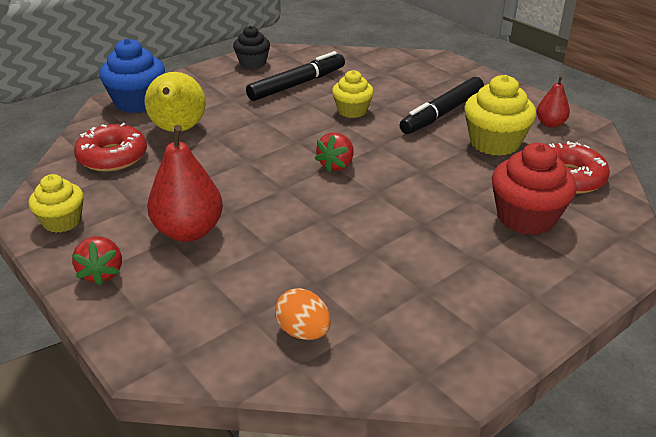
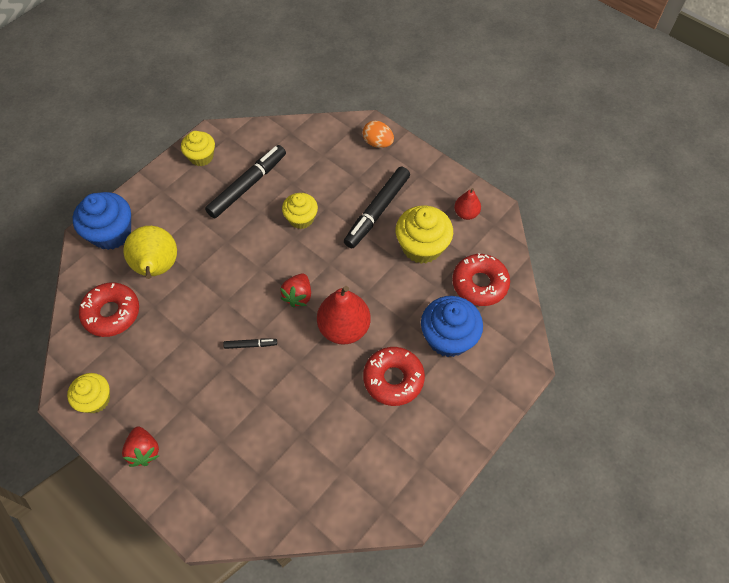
camera: 10 degrees left, 25 degrees up
(189, 231) = (197, 395): red pear -> red pear (344, 328)
(252, 63) = (201, 157): black cupcake -> yellow cupcake
(268, 197) = (250, 345): none -> black marker
(303, 331) = (301, 484): orange egg -> orange egg (378, 143)
(448, 246) = (393, 379): none -> red donut
(526, 217) = (448, 337): red cupcake -> blue cupcake

